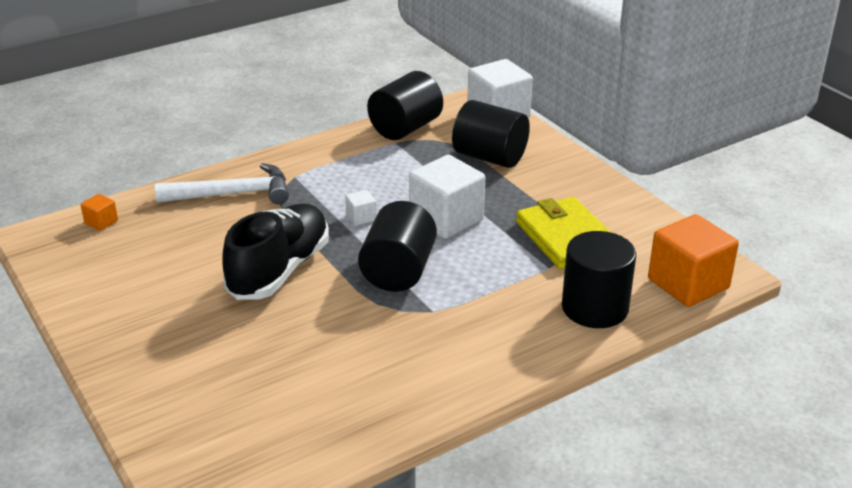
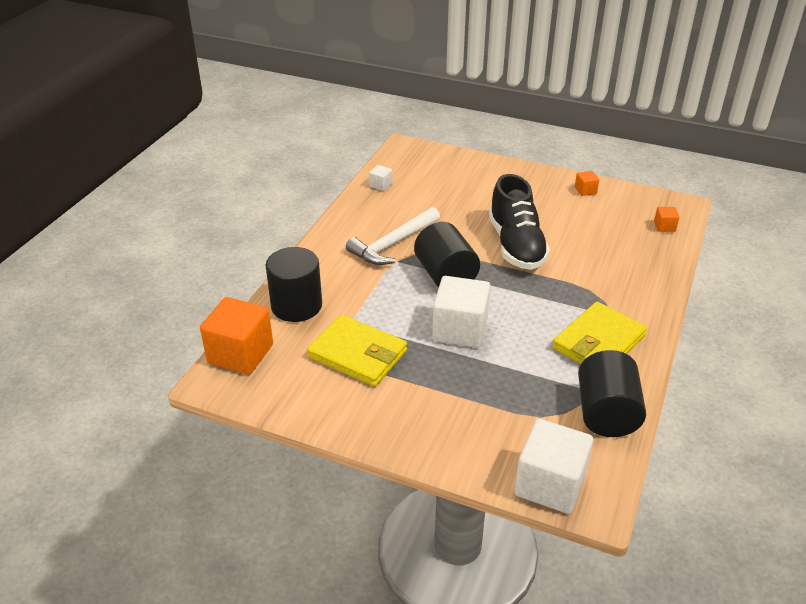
camera: 145 degrees right, 5 degrees up
(94, 298) = (585, 190): none -> orange cube
(232, 194) = (627, 280): white hammer -> white hammer (393, 244)
(340, 165) = (598, 342): none -> yellow wallet
(361, 217) = (519, 303): white cube -> white cube (380, 185)
(490, 157) = (495, 413): black cylinder -> none

